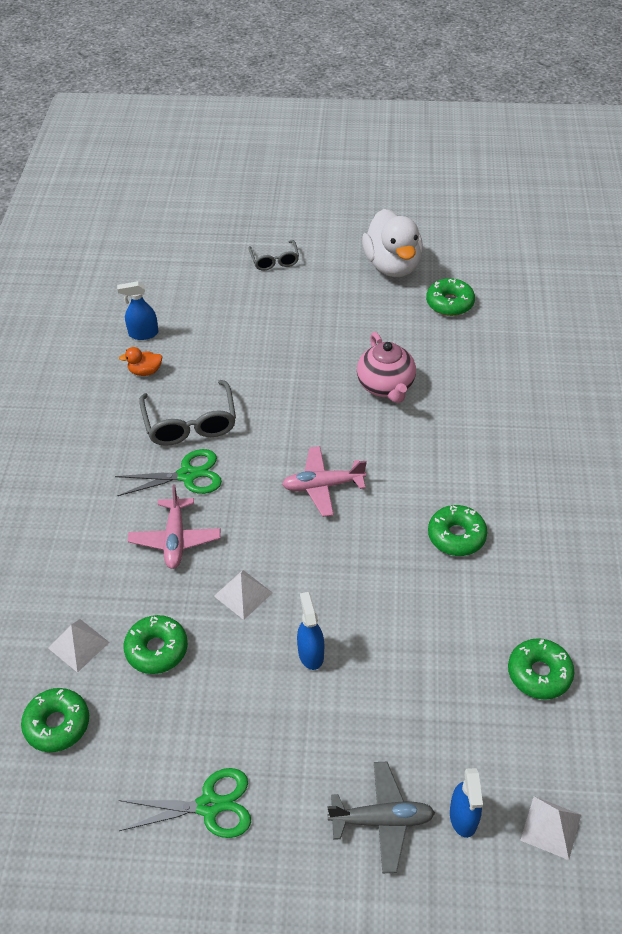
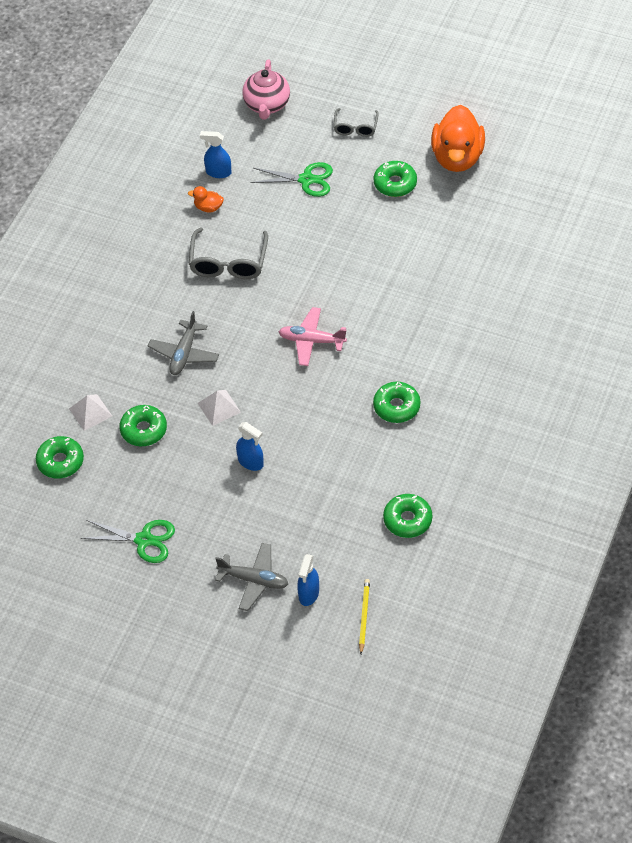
camera: 20 degrees right, 5 degrees up
(175, 539) = (184, 353): pink plane -> grey plane
(187, 475) = (211, 305): green scissors -> green scissors (306, 180)
(310, 653) = (250, 462): blue spray bottle -> blue spray bottle turned 120 degrees clockwise
(386, 386) = (399, 270): pink teapot -> pink teapot (267, 105)
(392, 265) = (457, 157): white duck -> orange duck
(449, 303) = (489, 206): green donut -> green donut (395, 183)
(550, 827) = (364, 616): white pyramid -> yellow pencil

